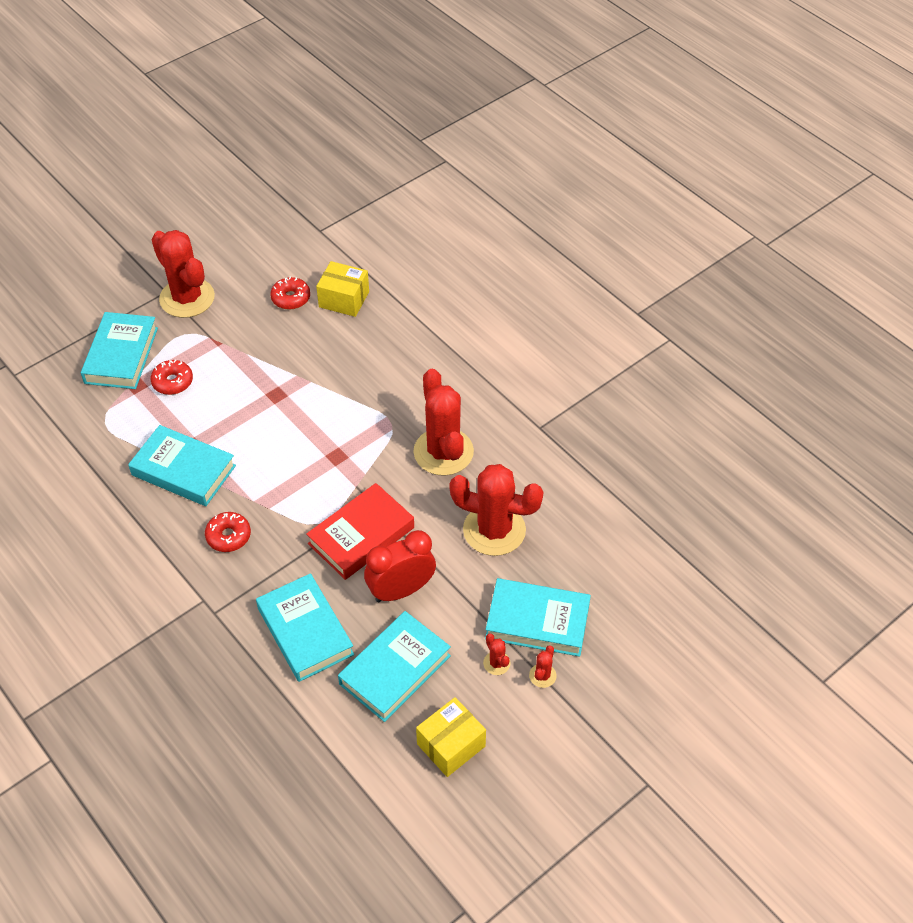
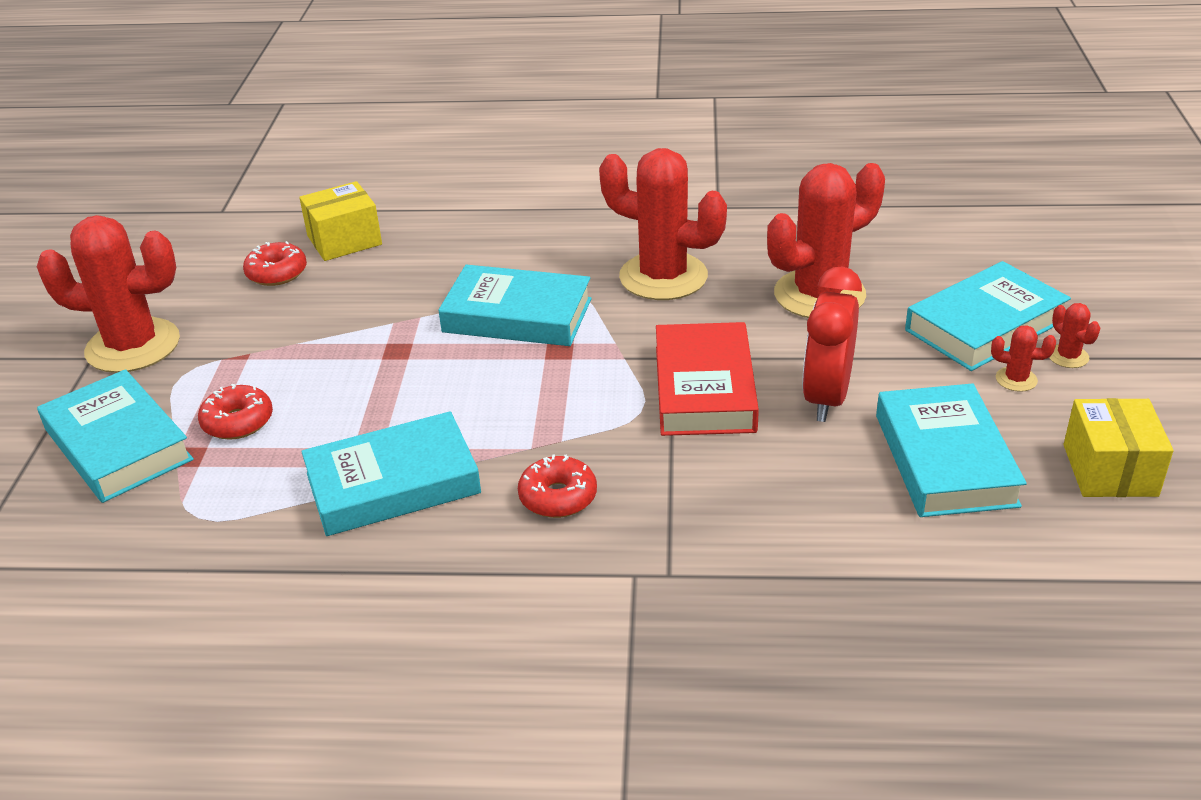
camera: 45 degrees left, 15 degrees down
(305, 631) = (799, 505): turquoise book -> turquoise book (517, 315)

